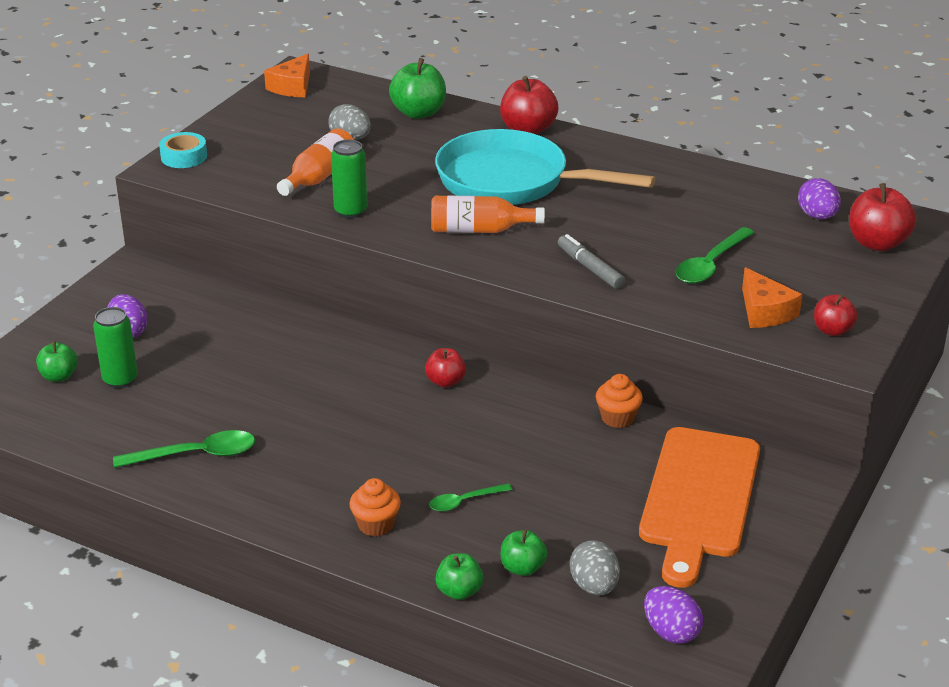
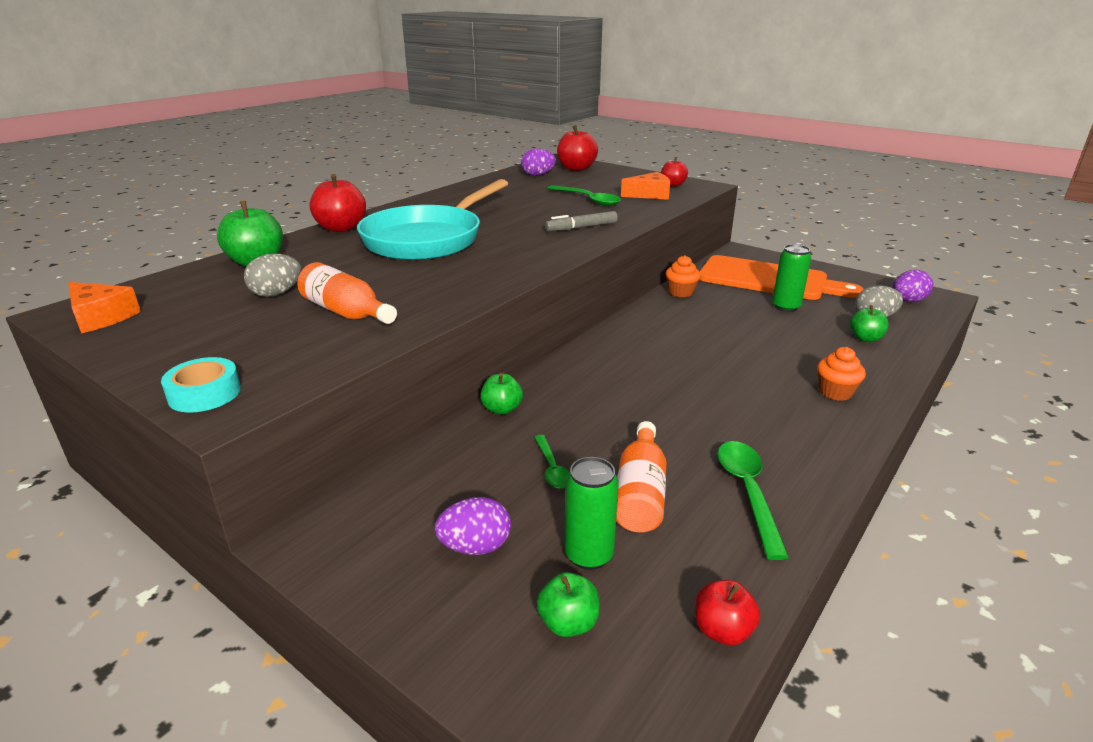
camera: 80 degrees left, 5 degrees down
(350, 211) = (435, 301): green can -> green can (785, 307)
(445, 382) = (626, 347): red apple -> red apple (722, 630)
(459, 591) = (905, 363): green apple -> green apple (501, 409)
(464, 502) = (793, 353): green spoon -> green spoon (552, 469)
(479, 230) = (504, 255): orange bottle -> orange bottle (640, 493)

